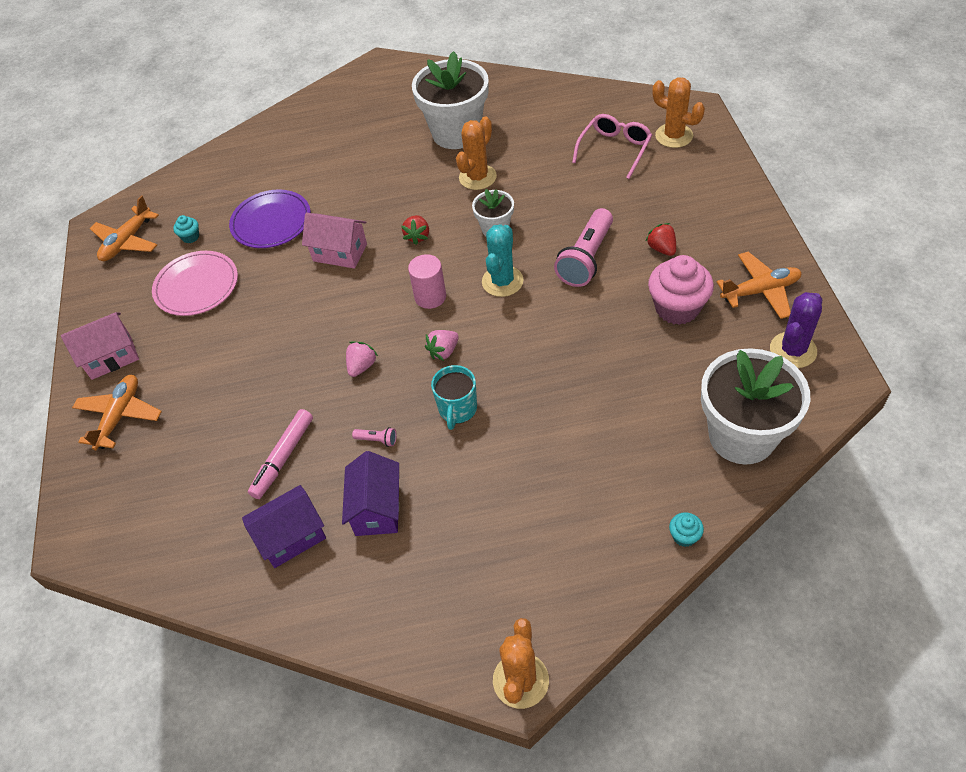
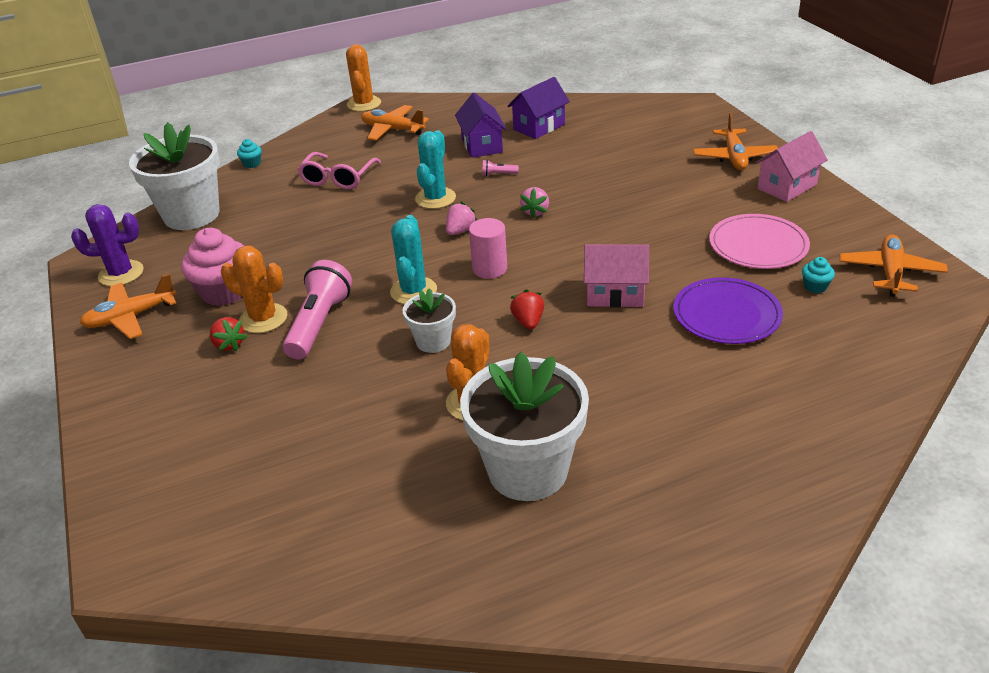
camera: 165 degrees right, 15 degrees down
(283, 458) = (571, 156): pink marker -> none
(457, 409) = (435, 198): turquoise mug -> turquoise cactus
(485, 581) = (392, 130): none -> orange plane
(614, 149) = (272, 470): pink glasses -> pink glasses (338, 178)
(674, 136) = (175, 505): orange cactus -> orange cactus (263, 318)
(793, 350) = (121, 274): purple cactus -> purple cactus turned 60 degrees clockwise

